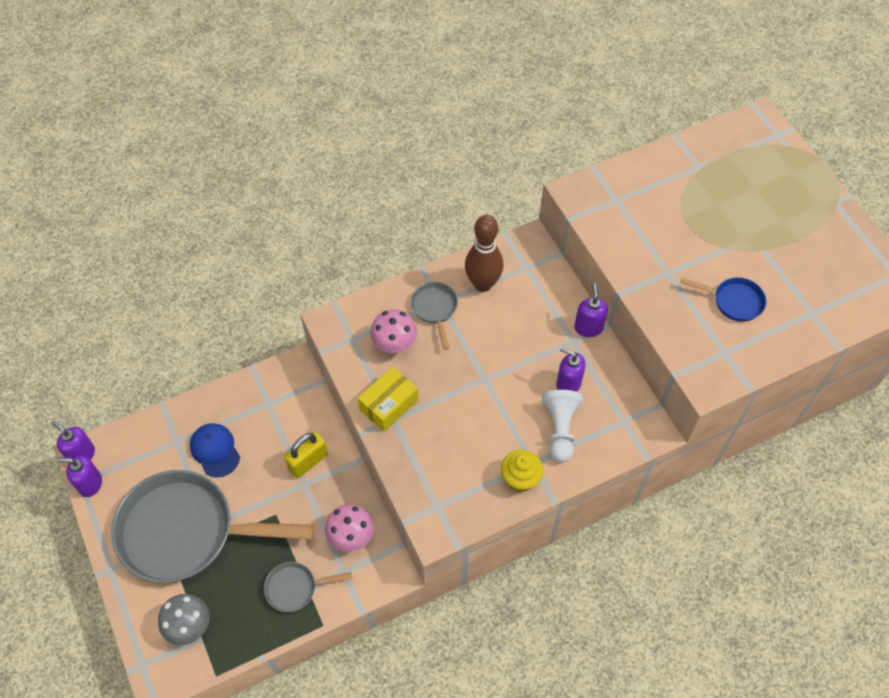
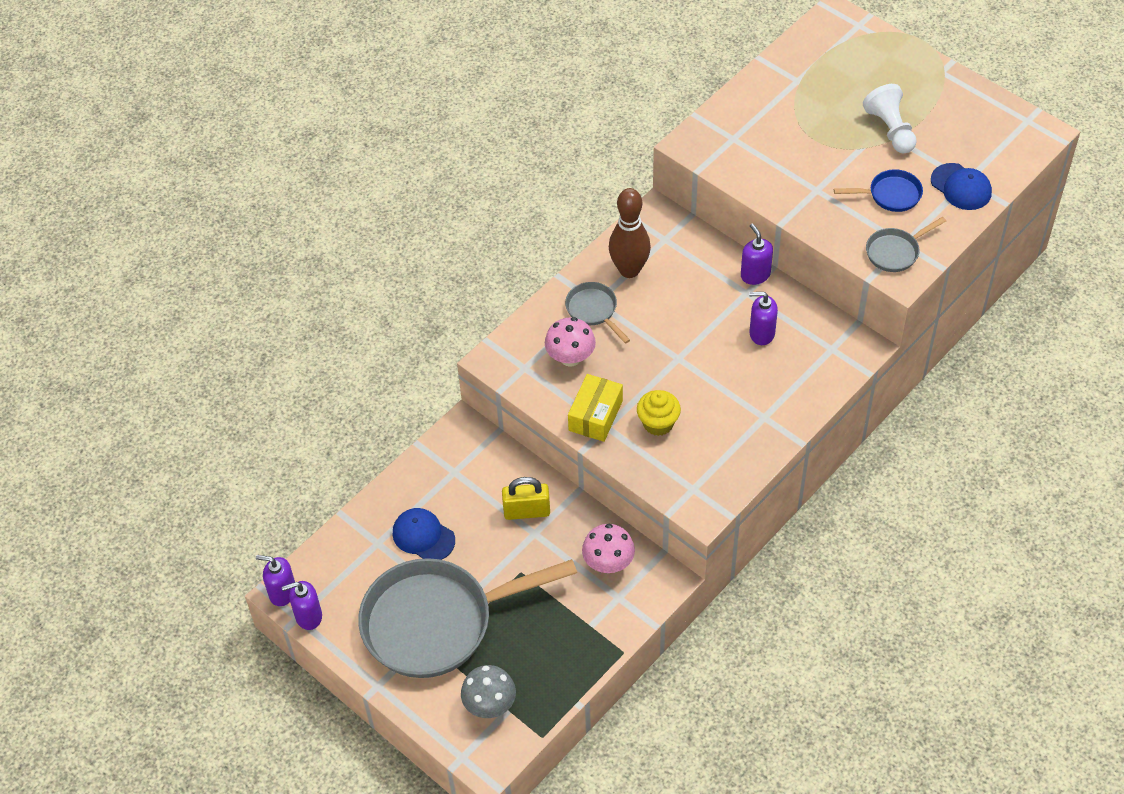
camera: 20 degrees left, 5 degrees down
(295, 588) = (578, 630): grey pan -> grey pan (895, 252)
(308, 462) = (527, 511): yellow padlock -> yellow padlock turned 60 degrees clockwise
(520, 479) = (759, 435): yellow cupcake -> yellow cupcake (658, 423)
(560, 429) = (775, 377): white pawn -> white pawn (890, 129)
(803, 317) = (961, 187): none -> blue cap

